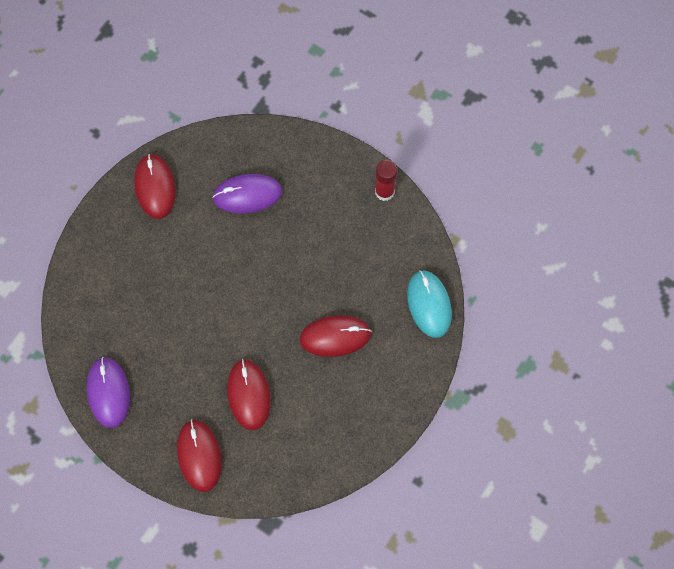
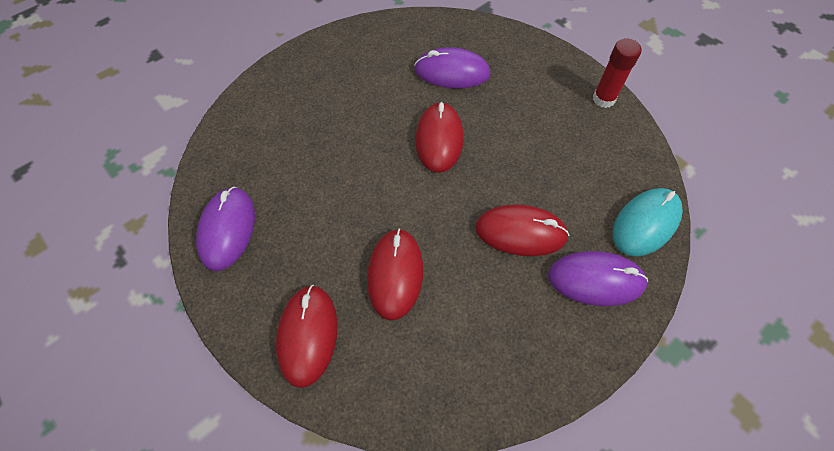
camera: 15 degrees right, 10 degrees down
(155, 187) = (358, 47): red mouse -> red mouse (439, 139)
(396, 361) = (595, 280): none -> purple mouse
(429, 304) = (645, 223): turquoise mouse -> turquoise mouse turned 45 degrees clockwise

